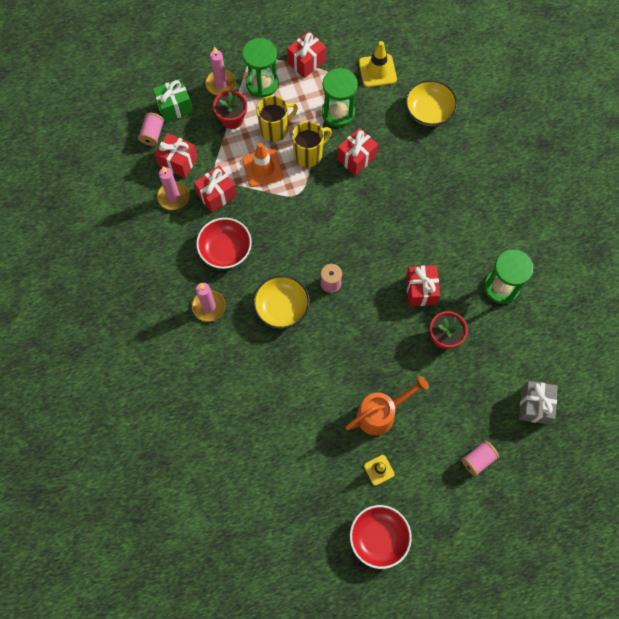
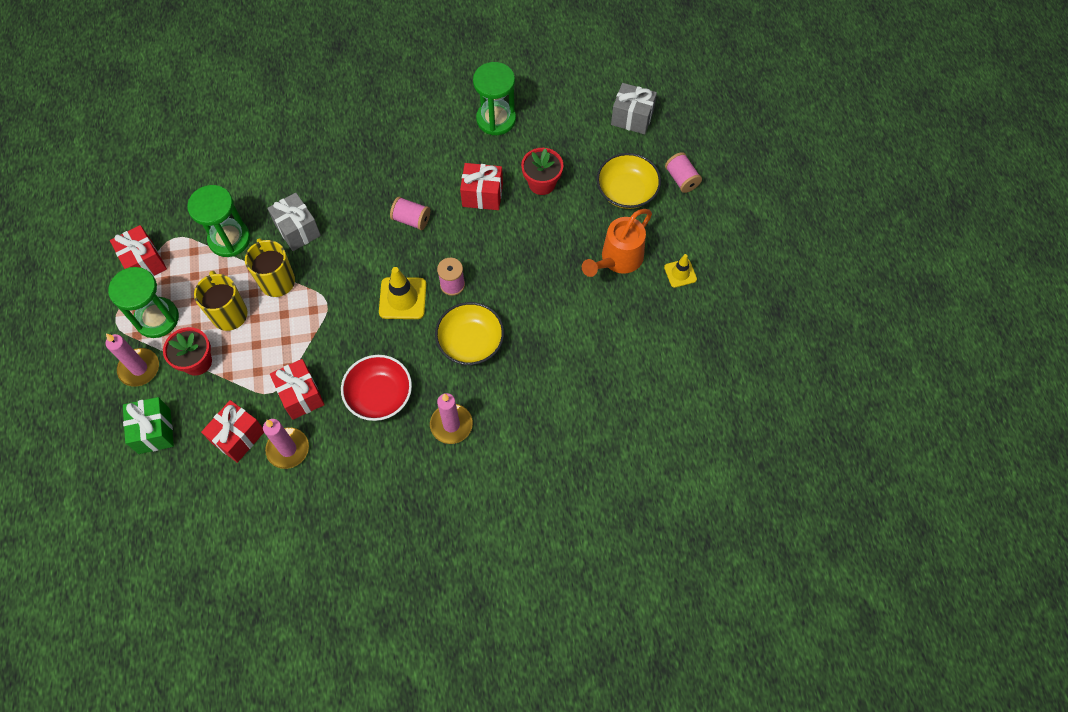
camera: 80 degrees left, 5 degrees down
(152, 134) = (186, 465): pink spool -> pink spool (411, 219)
(262, 168) = (279, 336): orange traffic cone -> none
(356, 158) = (298, 230): red gift -> grey gift
(377, 71) = (186, 187): yellow traffic cone -> yellow traffic cone (402, 298)
(379, 537) = (753, 286): red bowl -> none
(381, 413) = (617, 260): orange watering can -> orange watering can turned 120 degrees counterclockwise
(429, 111) = (260, 144): yellow bowl -> yellow bowl (627, 191)

